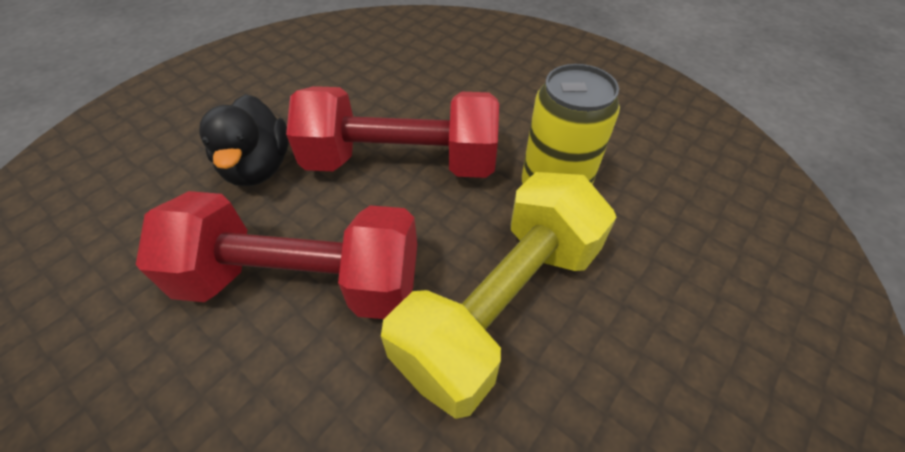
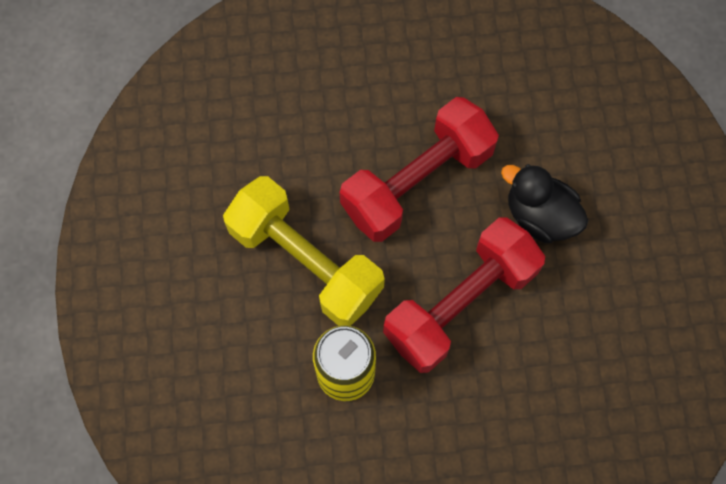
camera: 135 degrees right, 20 degrees up
(501, 306) = (305, 261): yellow dumbbell -> yellow dumbbell turned 45 degrees counterclockwise

